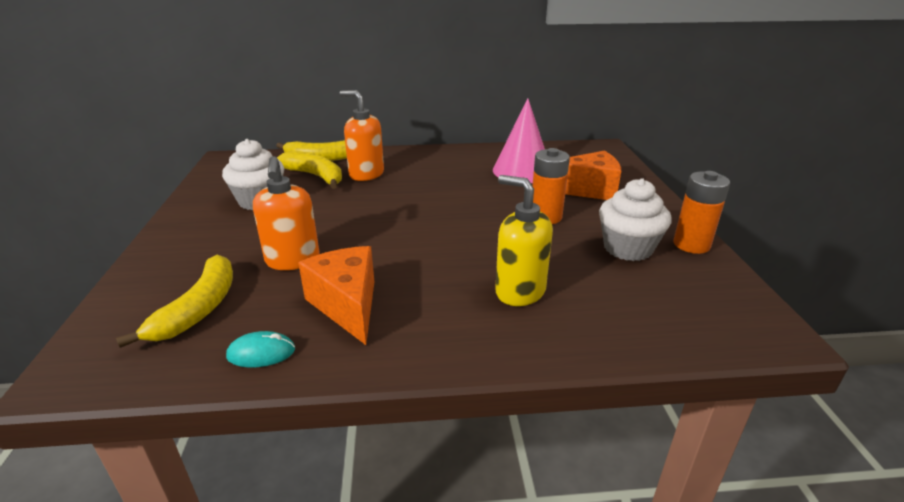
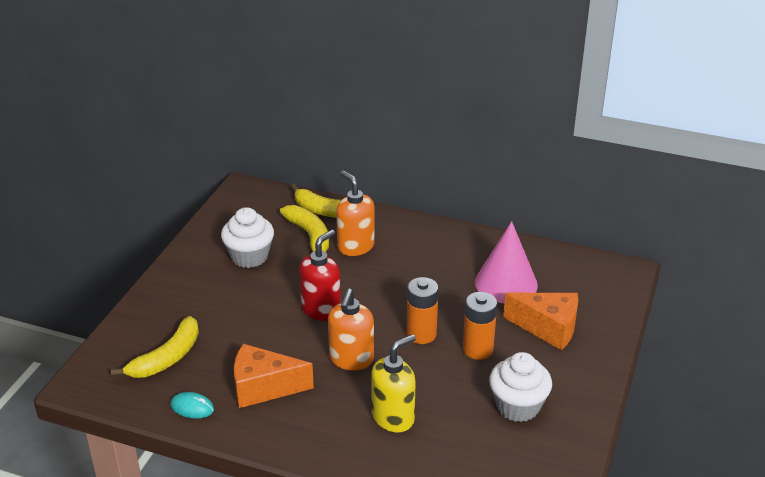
camera: 25 degrees right, 5 degrees up
(292, 260) = (246, 333): orange soap dispenser -> orange soap dispenser (351, 359)
(347, 305) = (263, 388): orange cheese -> orange cheese turned 90 degrees counterclockwise
(366, 223) = (321, 309): none -> red soap dispenser
(519, 291) = (393, 417): yellow soap dispenser -> yellow soap dispenser turned 75 degrees clockwise
(691, 245) = (578, 421): orange battery -> orange battery (421, 334)

